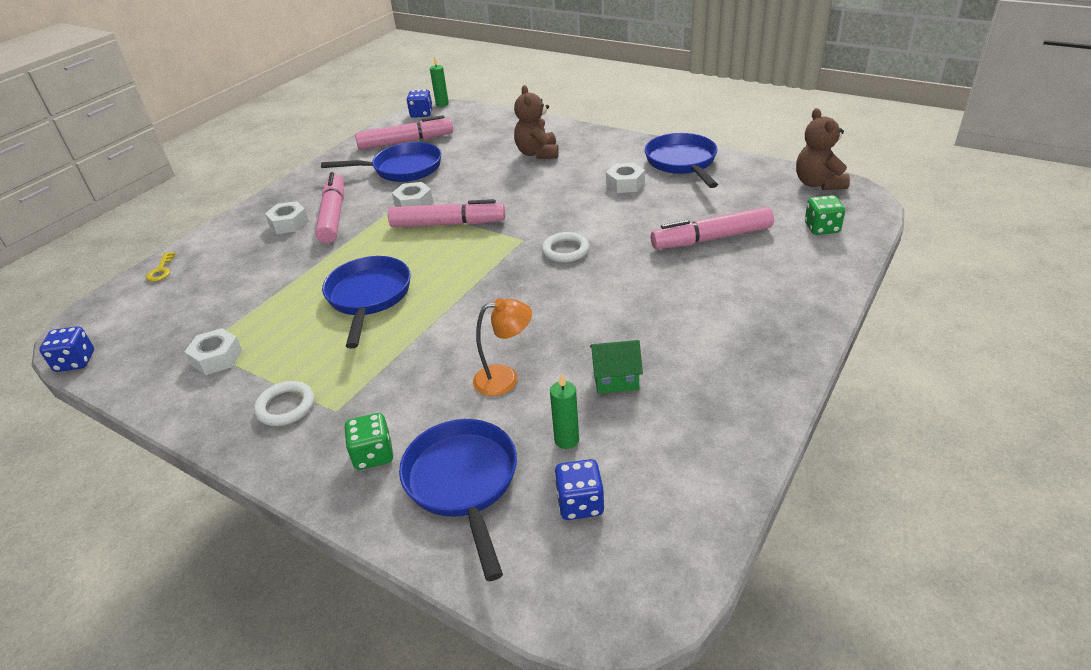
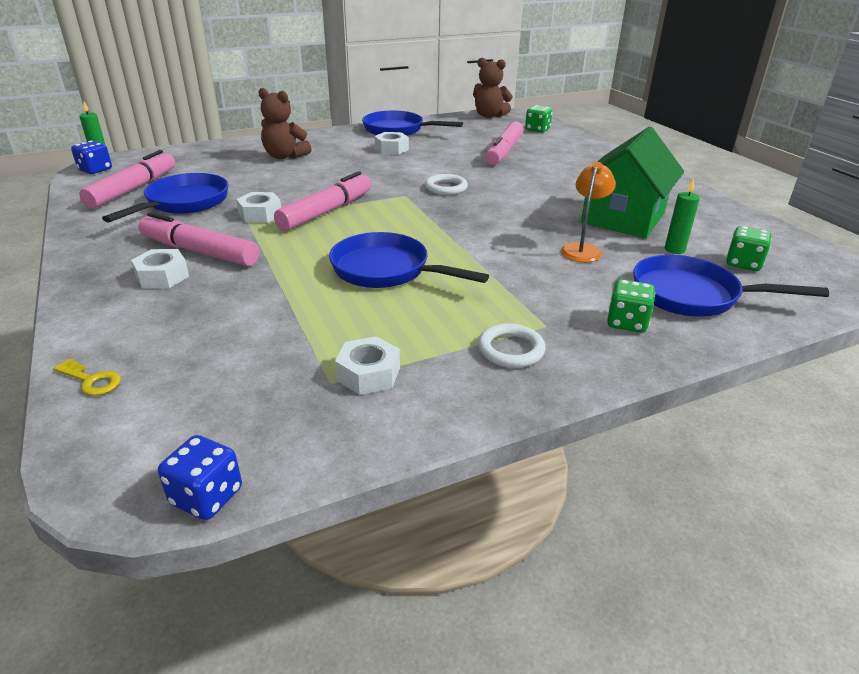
camera: 60 degrees left, 5 degrees down
(580, 503) = (743, 263): blue dice -> green dice
(615, 378) = (623, 218): green house -> green house, size x2.13

